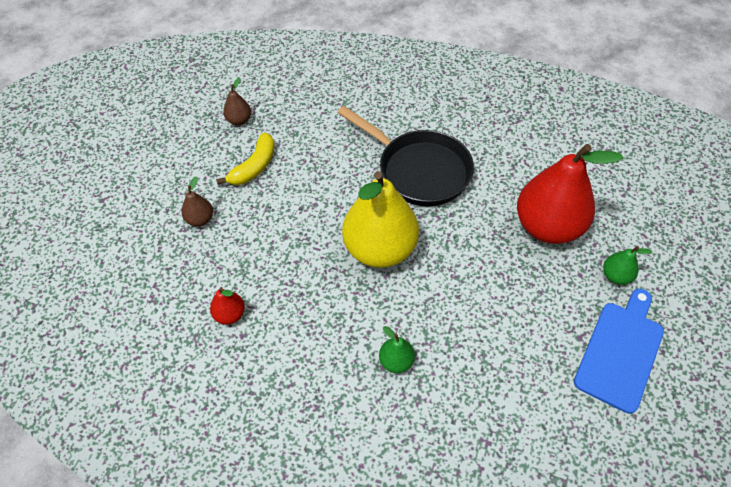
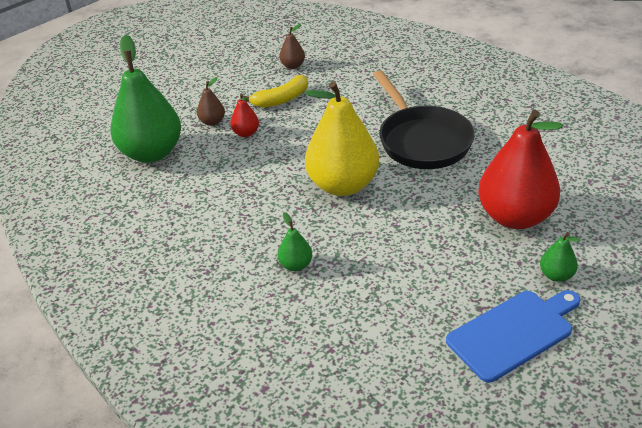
camera: 30 degrees right, 15 degrees down
(160, 283) = (152, 153): none -> green pear
(230, 314) = (188, 189): red pear -> red pear (246, 133)

